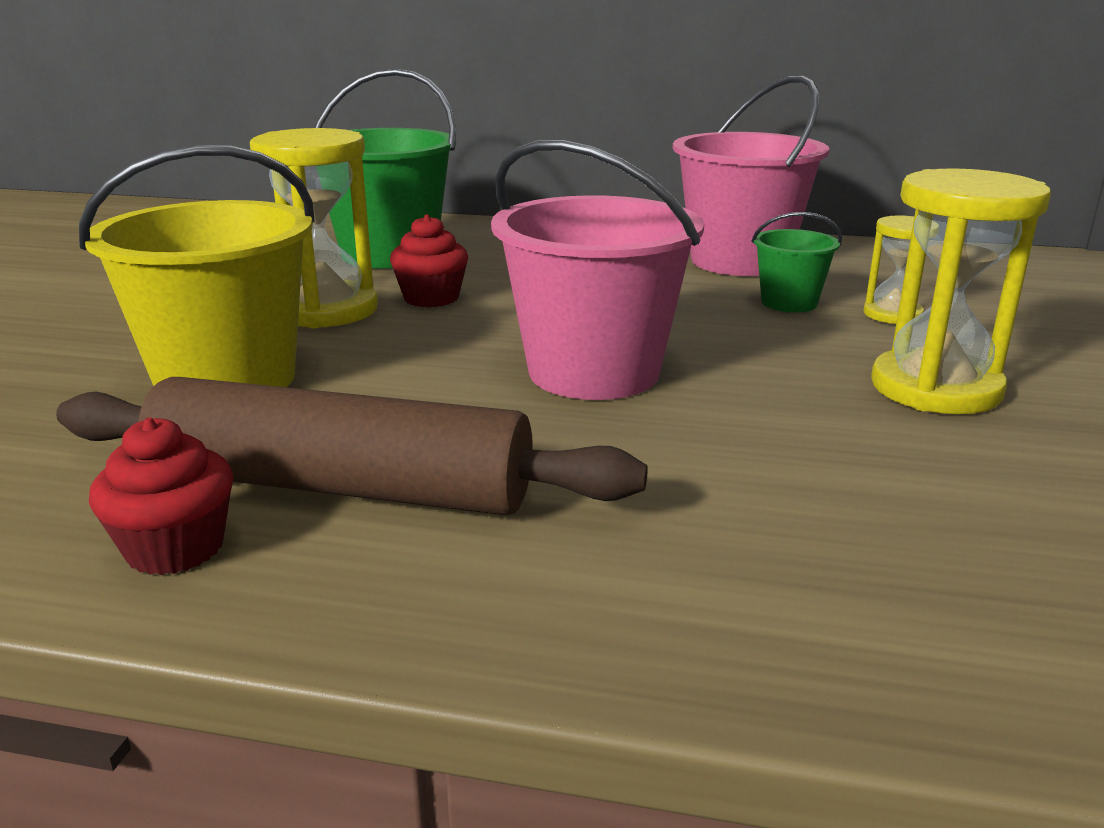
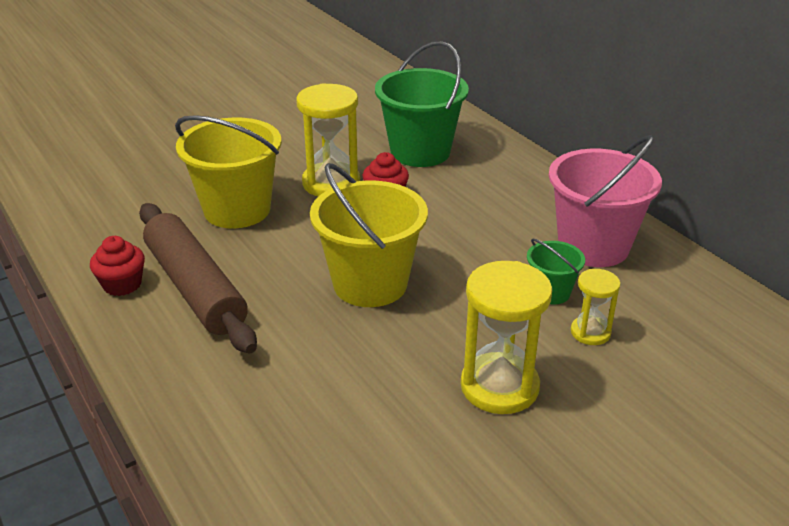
camera: 45 degrees right, 10 degrees up
(593, 372) = (370, 284): pink bucket -> yellow bucket

